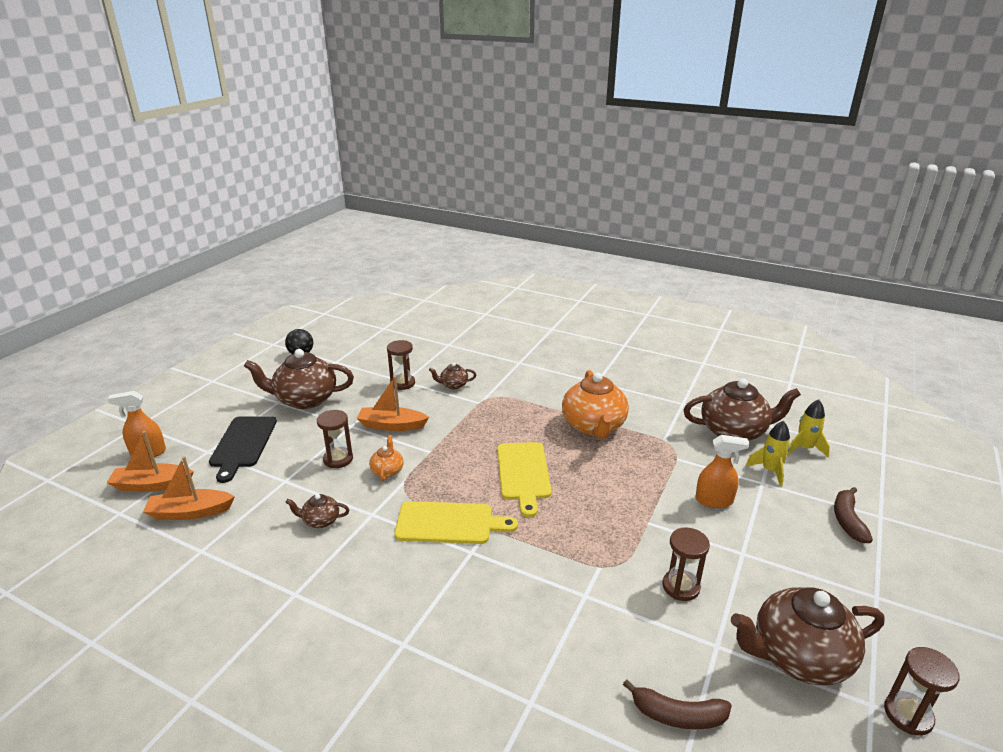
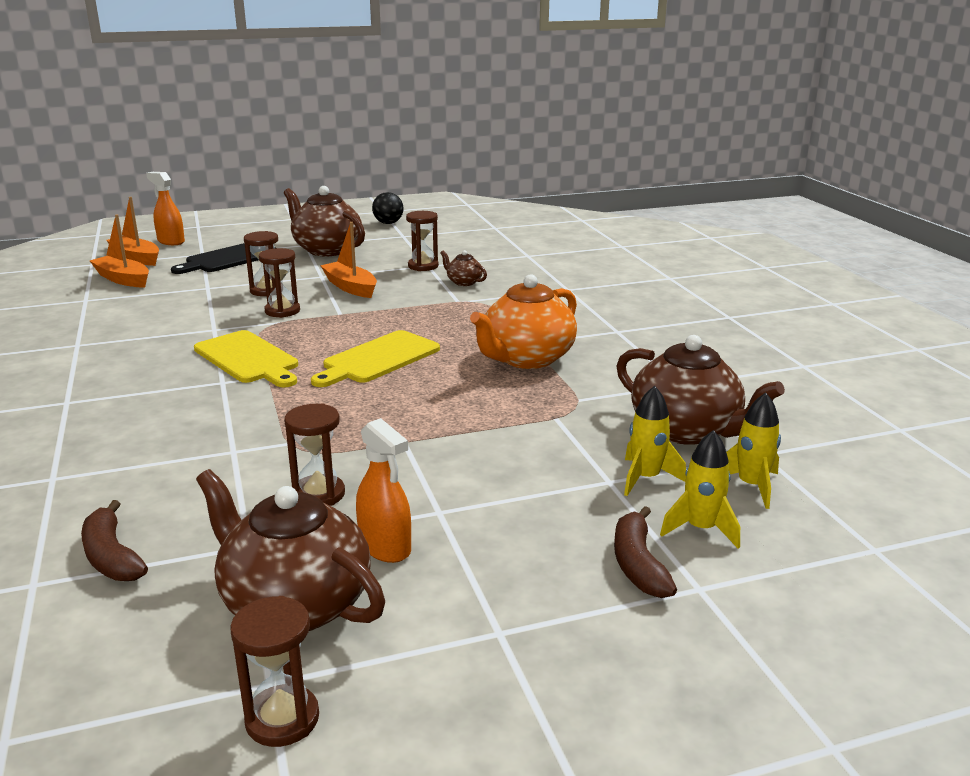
camera: 45 degrees right, 5 degrees down
(320, 521) = (176, 317): brown teapot -> none
(387, 470) = (282, 311): orange teapot -> brown hourglass
(714, 500) = (512, 464): orange spray bottle -> orange spray bottle (385, 547)
(831, 485) = (701, 529): none -> yellow rocket
(847, 520) = (638, 564): brown banana -> brown banana turned 60 degrees counterclockwise

